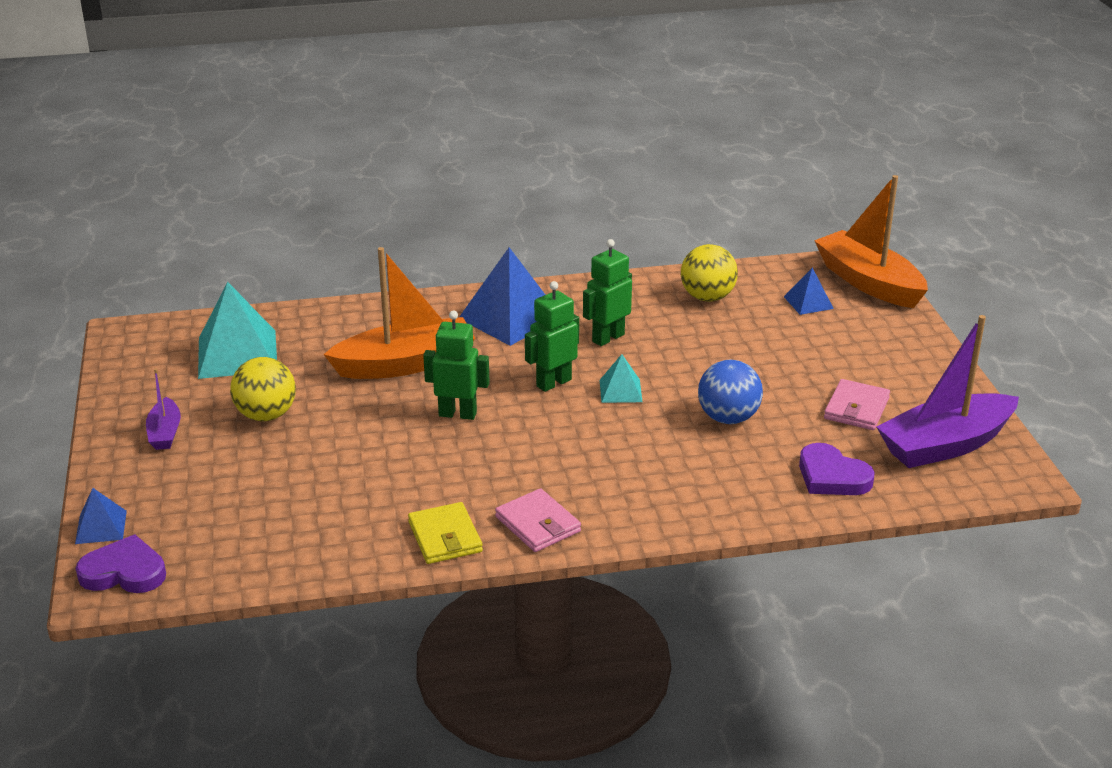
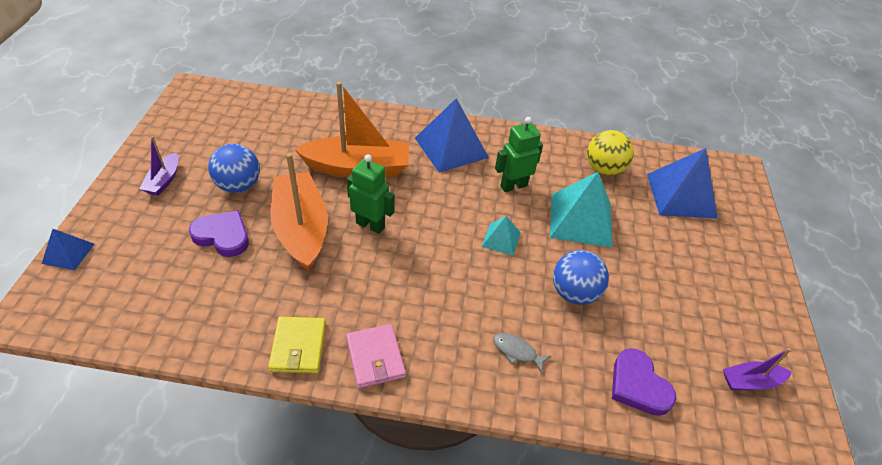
camera: 15 degrees right, 15 degrees up
(124, 572) = (55, 302): purple heart -> purple heart (223, 236)
(237, 354) = (251, 126): turquoise pyramid -> turquoise pyramid (581, 219)
(266, 415) = (238, 185): yellow ball -> blue ball
(553, 383) = (454, 216): green robot -> none
(690, 481) = (517, 351): none -> grey fish
(808, 302) = (681, 195): blue pyramid -> blue pyramid, size x1.96
(856, 408) = (684, 315): pink wallet -> none
(868, 282) = (736, 189): orange boat -> orange boat (301, 229)
(945, 445) = (750, 381): purple boat -> purple boat, size x0.49

